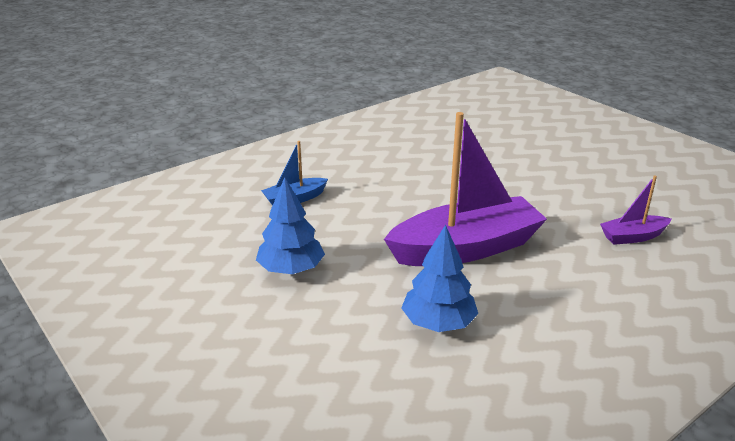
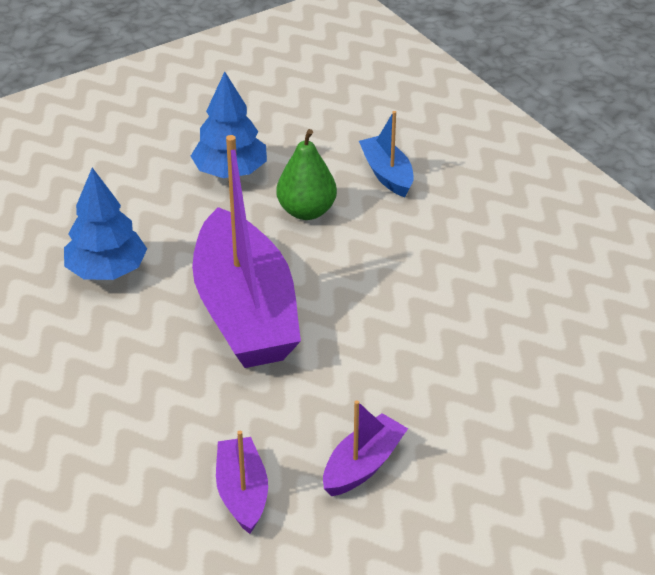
camera: 95 degrees right, 10 degrees up
(343, 230) = (306, 211): none -> green pear
(583, 198) = (363, 465): none -> purple boat

